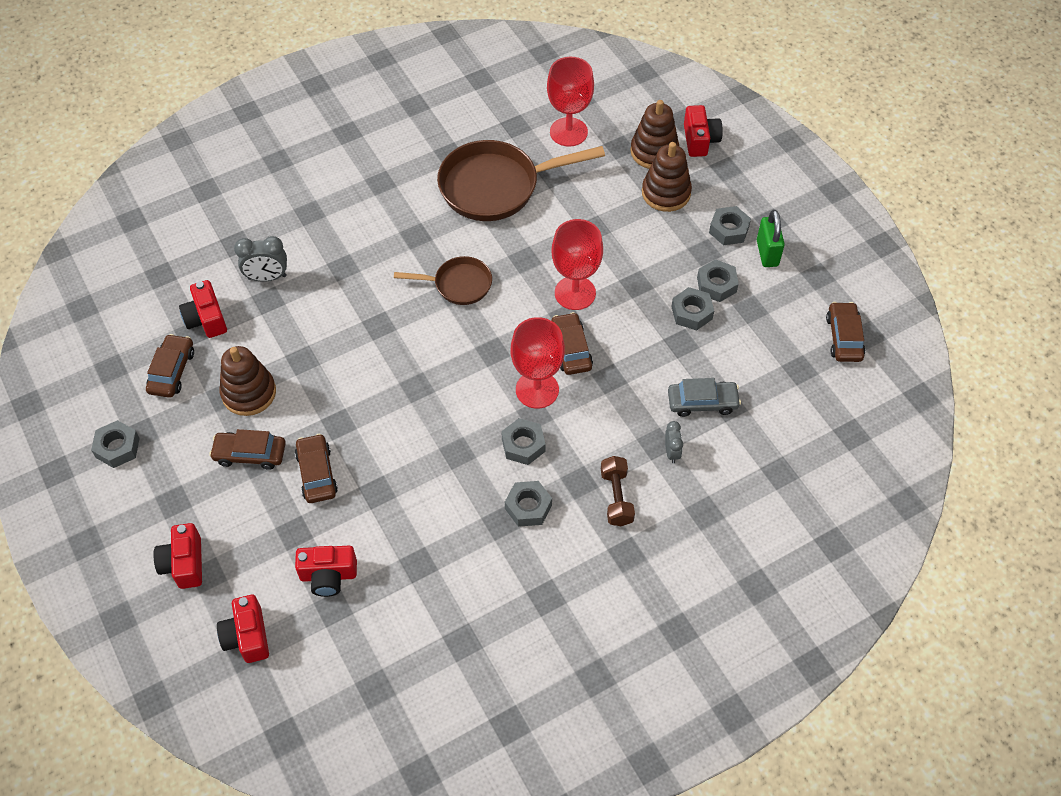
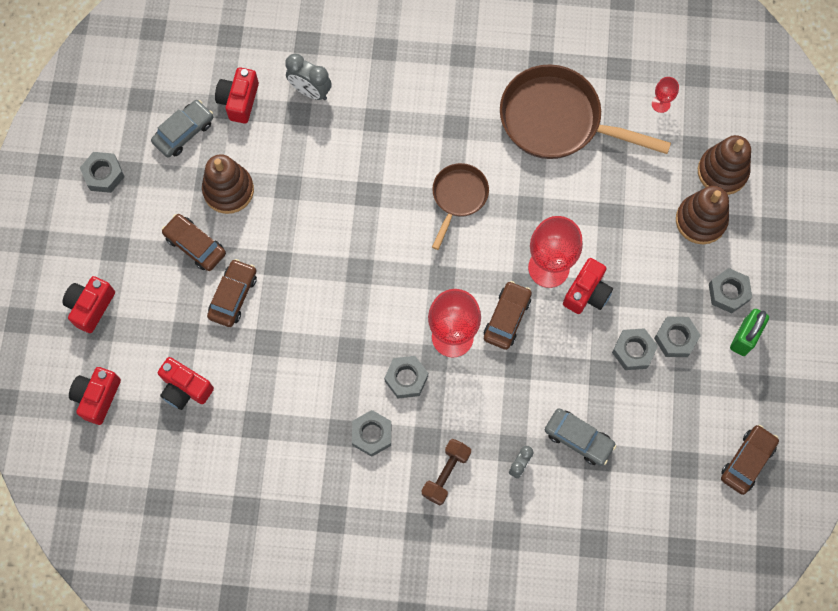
camera: 35 degrees right, 15 degrees up
(172, 371) = (184, 132): brown car -> grey car
(458, 284) = (458, 197): brown pan -> brown pan turned 105 degrees counterclockwise
(568, 132) = (660, 104): red goblet -> red goblet, size x0.47
(700, 140) = (773, 186): red camera -> red camera (587, 293)

